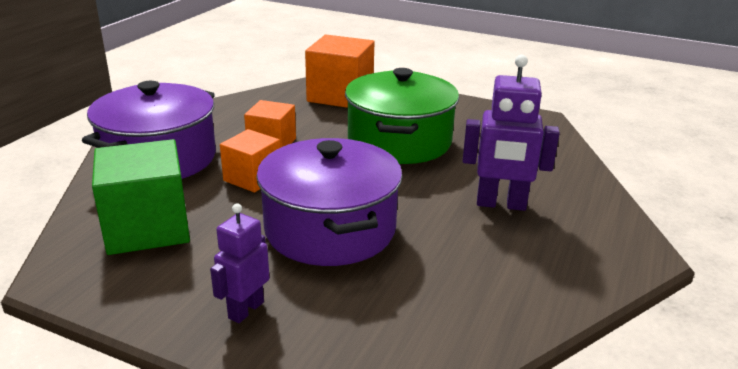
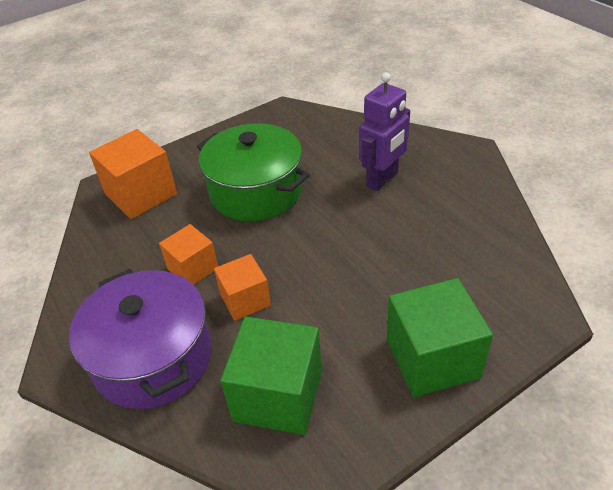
camera: 55 degrees left, 15 degrees up
(245, 310) = (432, 358): purple robot -> green cube
(330, 229) = (357, 277): purple pot -> none

